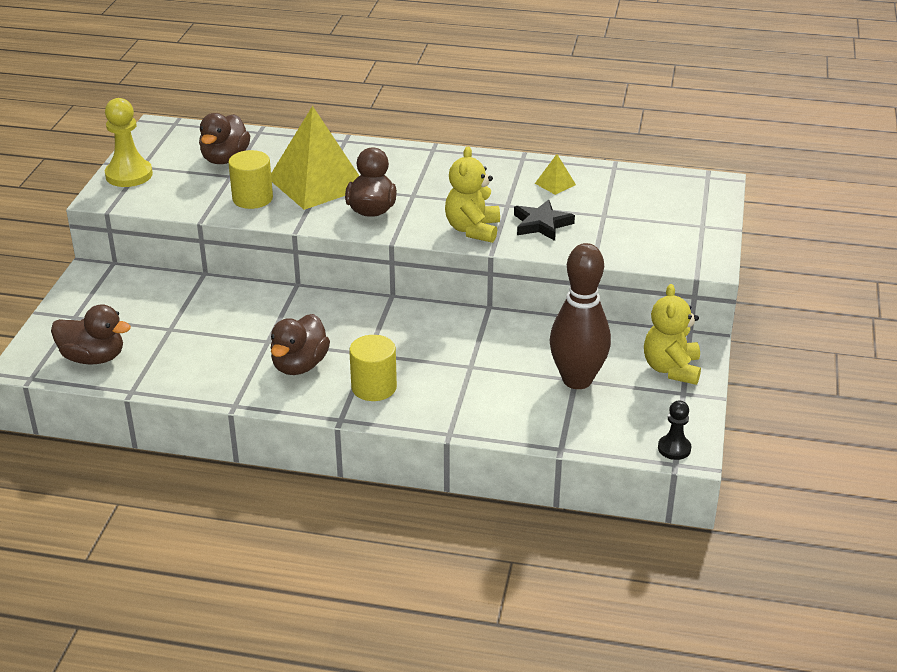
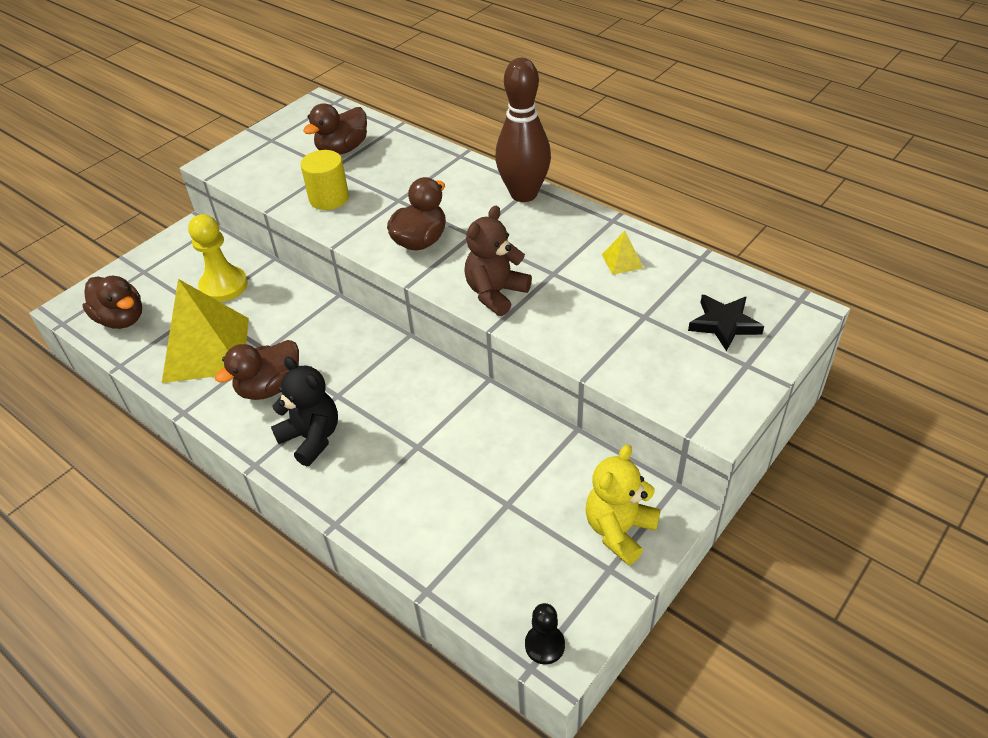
camera: 30 degrees right, 10 degrees up
(129, 175) = (254, 146): yellow pawn -> yellow pawn (224, 286)
(317, 183) = (397, 196): yellow pyramid -> yellow pyramid (206, 349)
(374, 387) = (311, 438): yellow cylinder -> black teddy bear
(473, 230) = (495, 293): yellow teddy bear -> brown teddy bear
(541, 224) = (570, 308): black star -> black star (724, 324)
(577, 380) = (508, 505): brown bowling pin -> brown bowling pin (524, 194)

